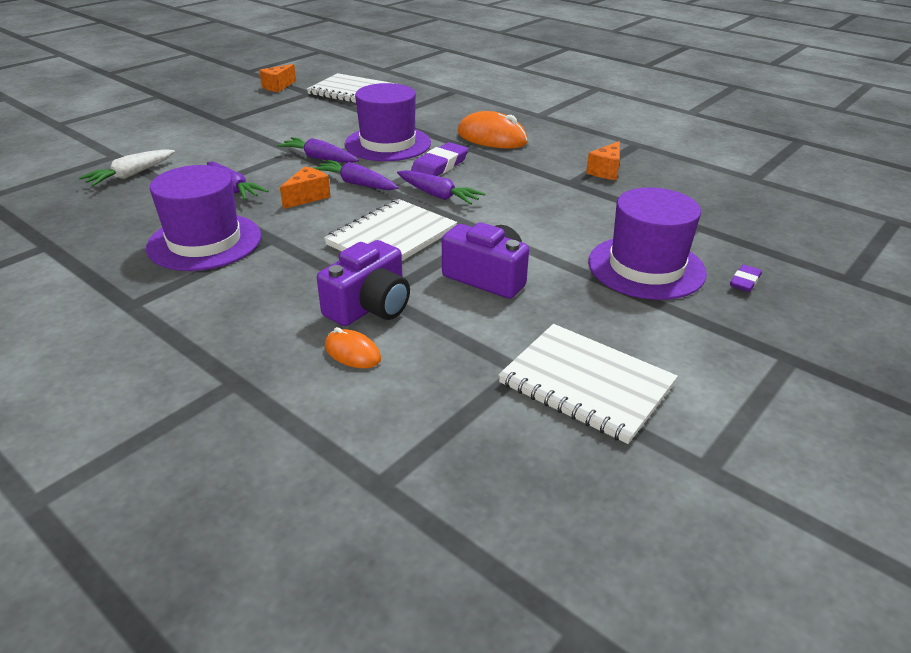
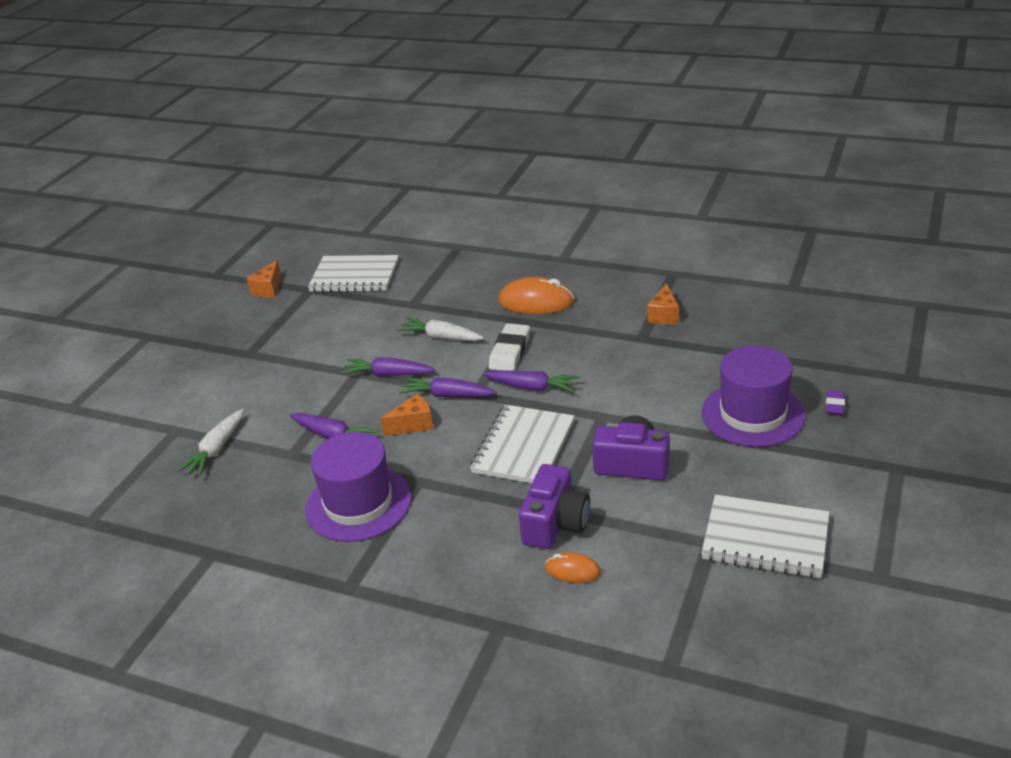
camera: 15 degrees left, 0 degrees up
(307, 197) = (413, 425): orange cheese -> orange cheese turned 45 degrees clockwise
(388, 144) = (441, 337): purple hat -> white carrot
(439, 166) = (510, 351): purple eraser -> white eraser

